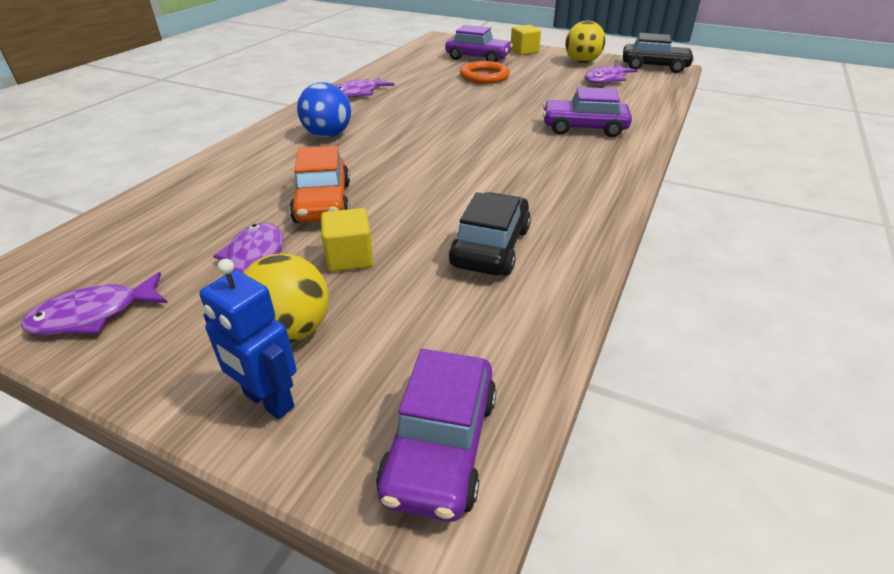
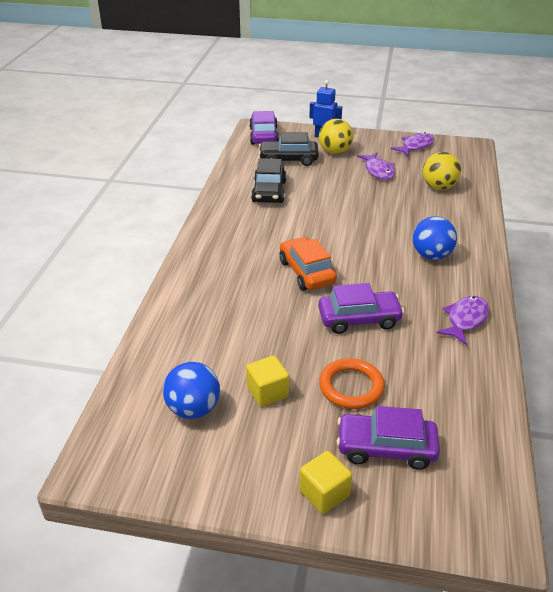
camera: 165 degrees right, 0 degrees up
(323, 203) = (376, 202): orange car -> orange car (306, 272)
(349, 258) = (335, 177): yellow cube -> yellow cube (267, 392)
(582, 62) = (226, 464): yellow ball -> yellow ball (438, 187)
(584, 128) = (222, 300): purple car -> purple car (359, 319)
(606, 79) = (193, 409): purple fish -> blue ball
(654, 66) = (116, 470): black car -> black car (288, 159)

